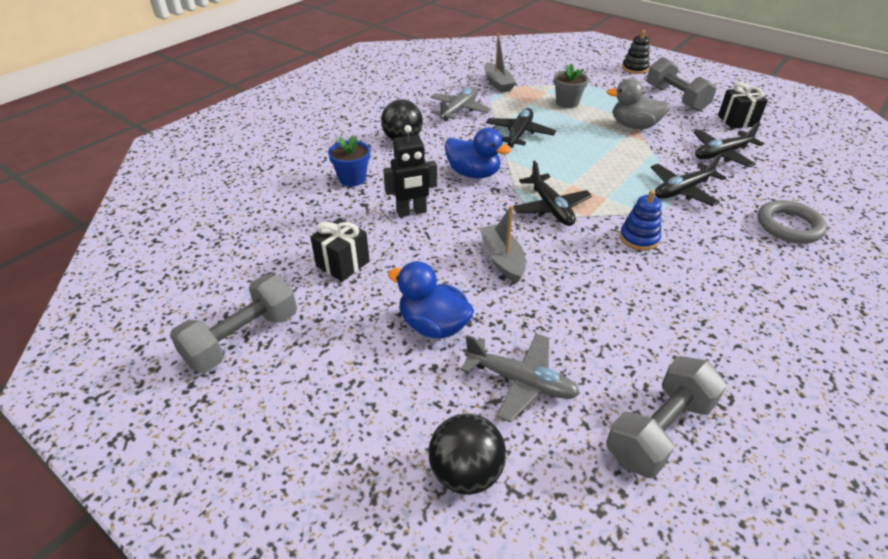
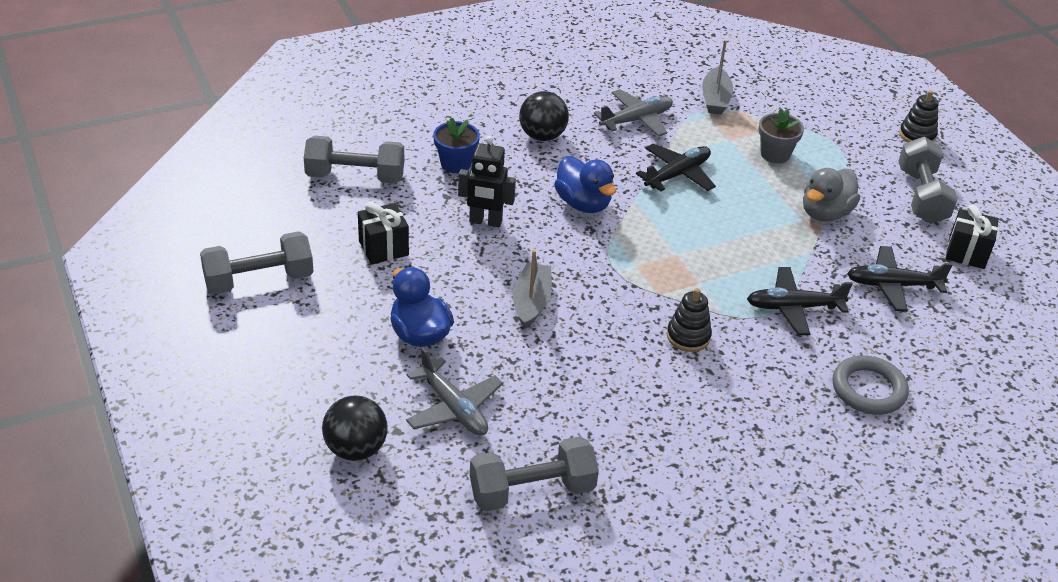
camera: 25 degrees right, 0 degrees up
(274, 216) = (355, 176): none -> grey dumbbell
(550, 208) = (628, 271): black plane -> none
(634, 126) = (825, 213): grey duck -> grey duck turned 90 degrees counterclockwise
(639, 238) = (688, 336): blue stacking toy -> black stacking toy

